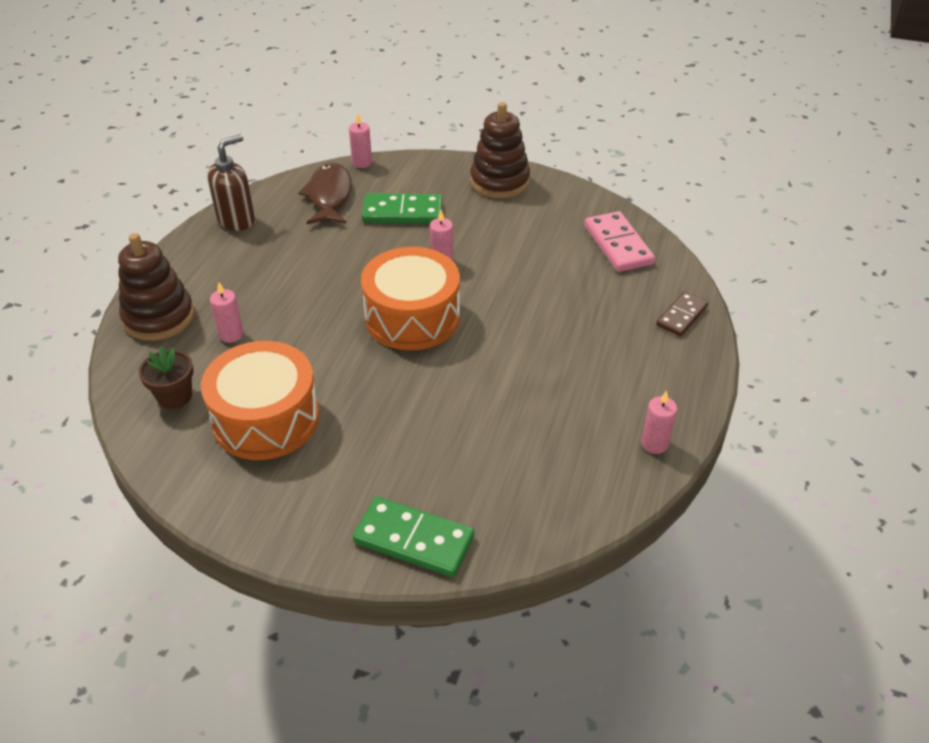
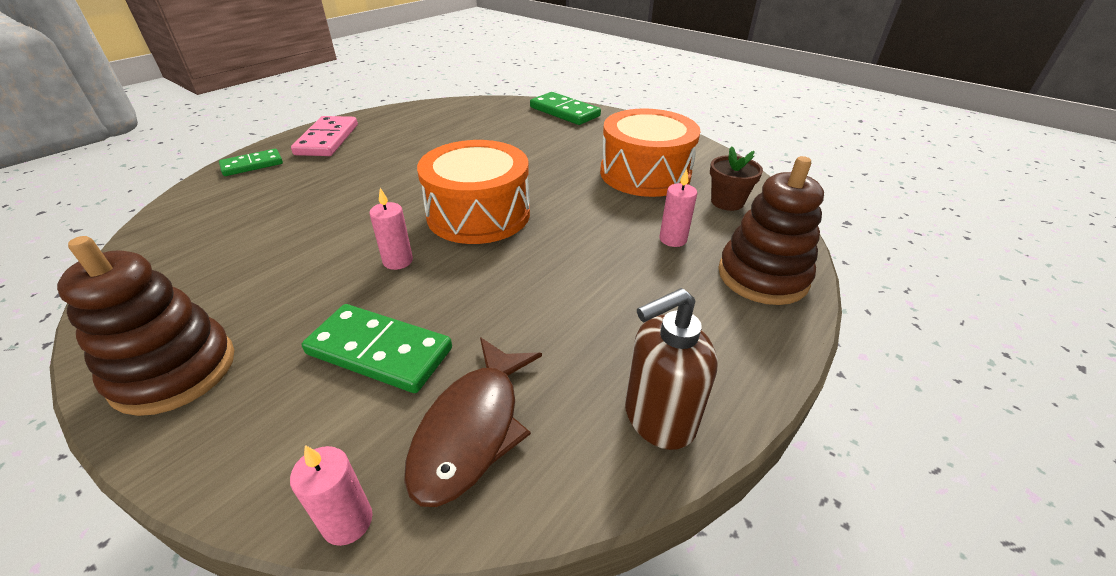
camera: 160 degrees left, 5 degrees down
(618, 245) = (193, 231): pink domino -> pink domino (327, 139)
(654, 443) = (386, 116): pink candle -> none
(682, 316) = (252, 165): brown domino -> green domino

